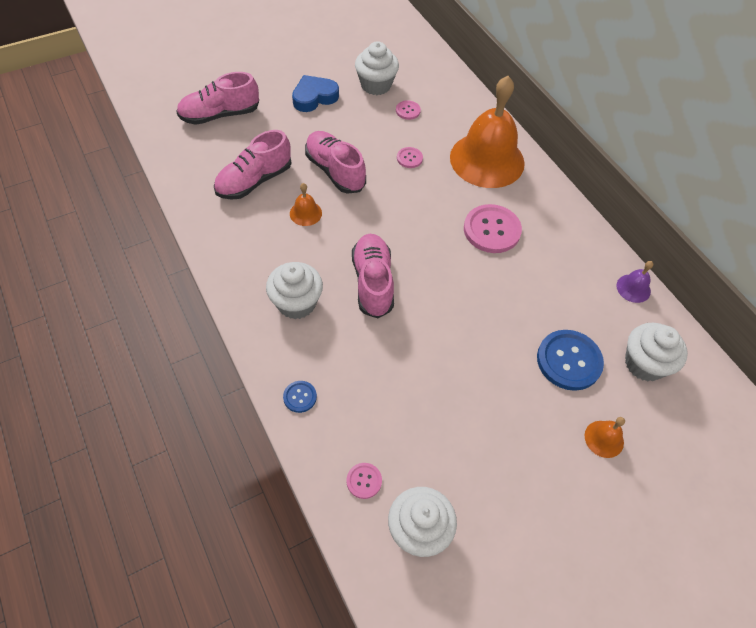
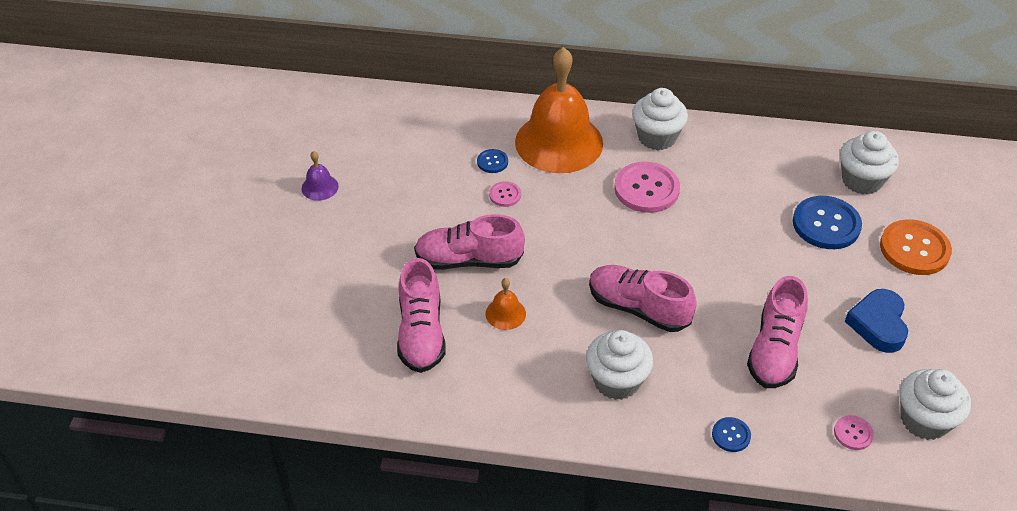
camera: 50 degrees left, 10 degrees down
(220, 115) = (289, 314): pink shoe -> pink shoe (774, 350)
(314, 97) = (345, 220): blue heart -> blue heart (878, 324)
(376, 85) = (377, 163): white cupcake -> white cupcake (657, 137)
(408, 111) = (439, 160): pink button -> none
(433, 136) = (492, 162): none -> blue button
(604, 439) = (914, 249): orange bell -> orange button
(633, 288) = (783, 139): purple bell -> purple bell (320, 187)

